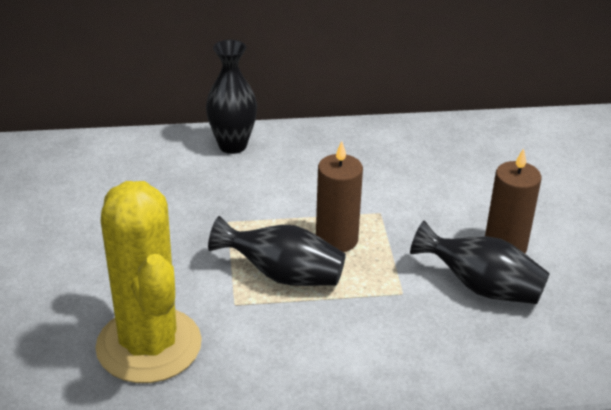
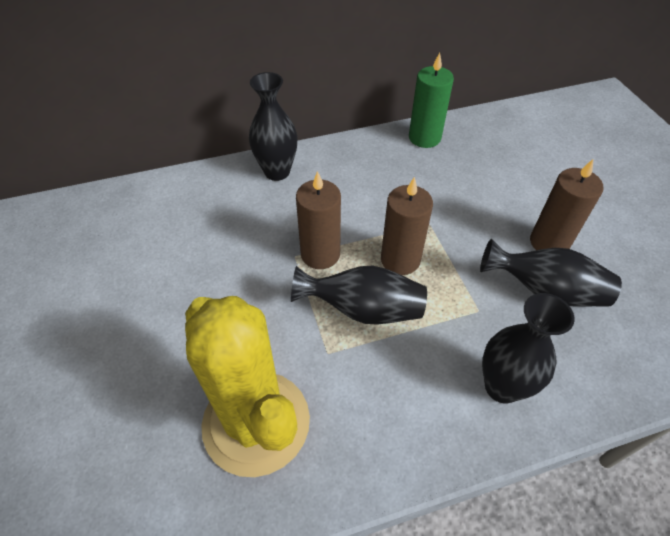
camera: 10 degrees left, 15 degrees up
(254, 223) = (320, 254): none -> brown candle
(400, 356) = (502, 387): none -> black vase
(406, 134) = (424, 138): none -> green candle

